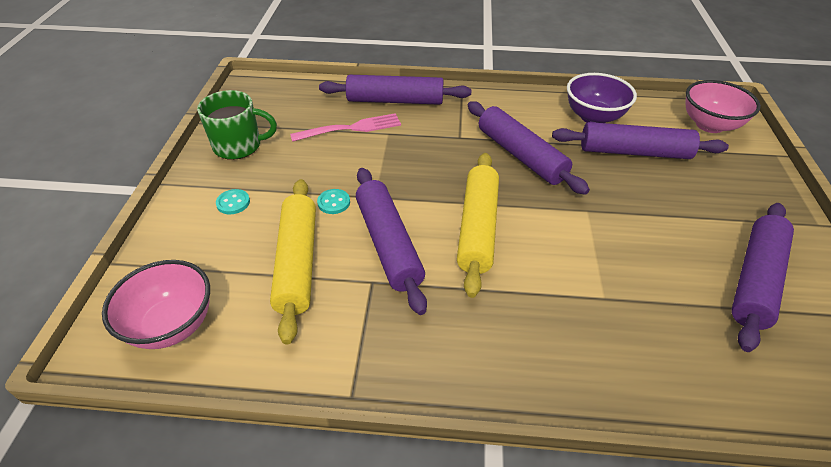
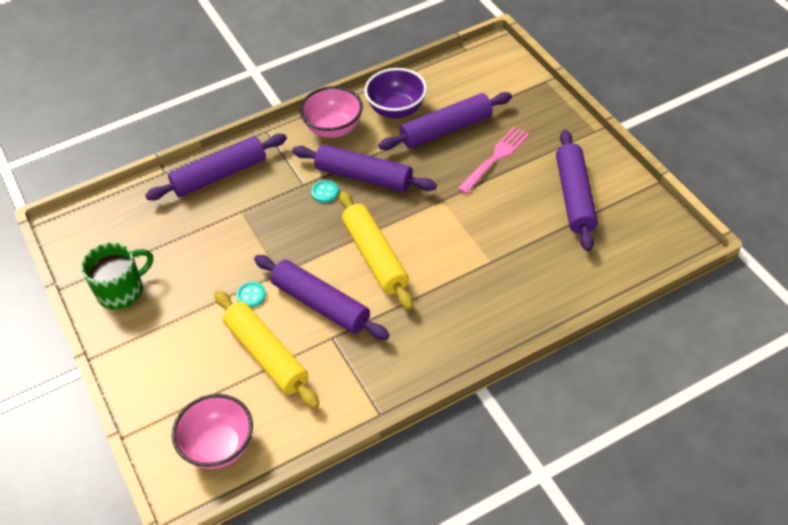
camera: 30 degrees left, 5 degrees up
(233, 203) = (170, 340): turquoise button -> turquoise button (325, 192)
(350, 128) = (205, 223): pink fork -> pink fork (495, 158)
(709, 125) = (487, 74): pink bowl -> pink bowl (333, 128)

